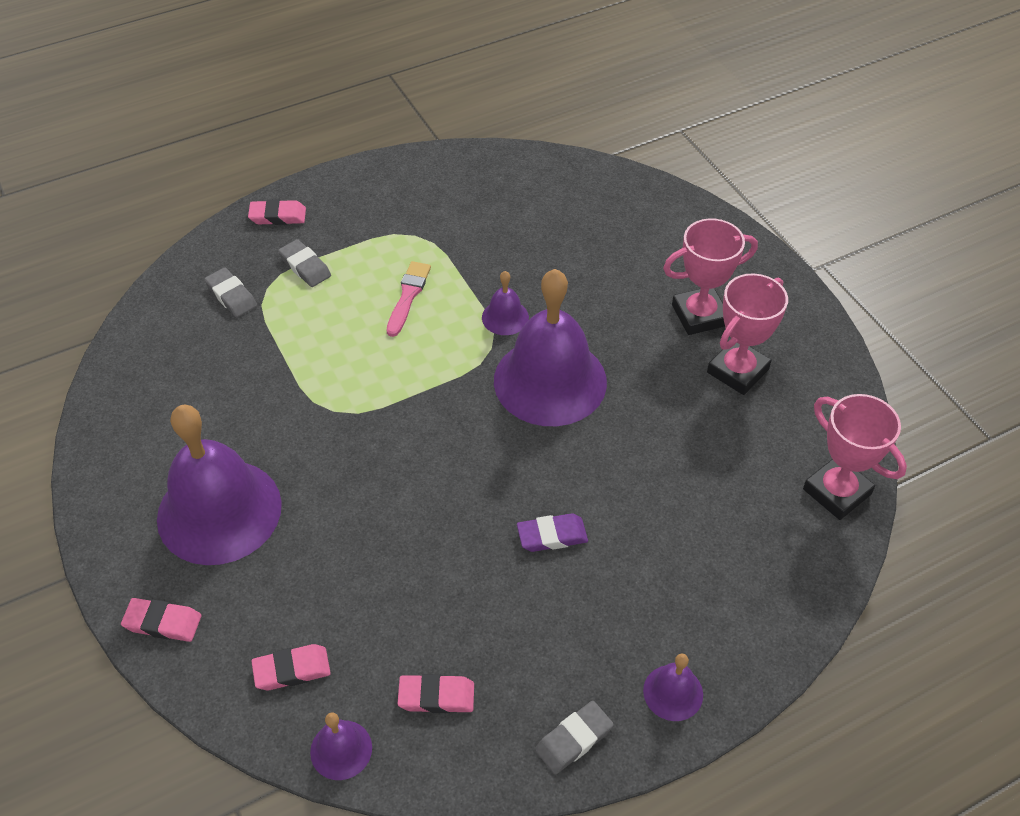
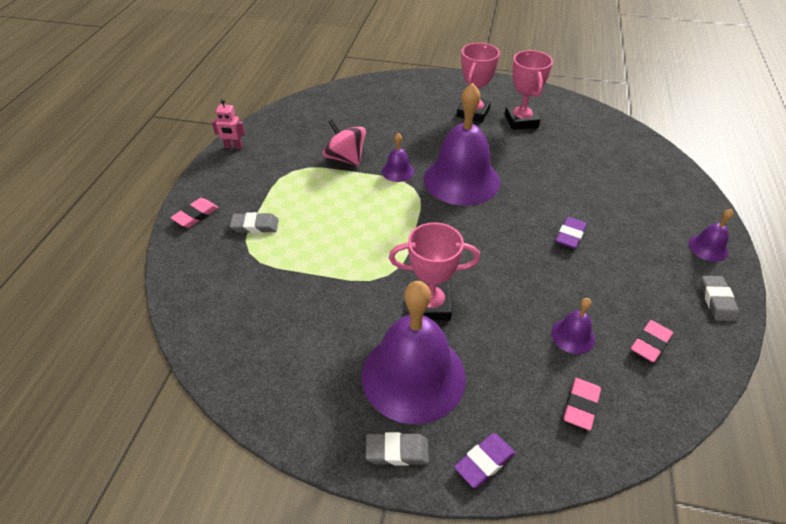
camera: 50 degrees left, 5 degrees down
(163, 622) = (484, 462): pink eraser -> purple eraser
(231, 296) = (233, 271): grey eraser -> grey eraser (397, 451)
(341, 749) = (662, 412): purple bell -> purple bell (573, 335)
(403, 166) = (233, 147): none -> pink robot
(408, 296) = (336, 197): pink brush -> none
(480, 261) = (345, 158): none -> pink spinning top
(836, 491) = (622, 134): pink trophy -> pink trophy (430, 305)

